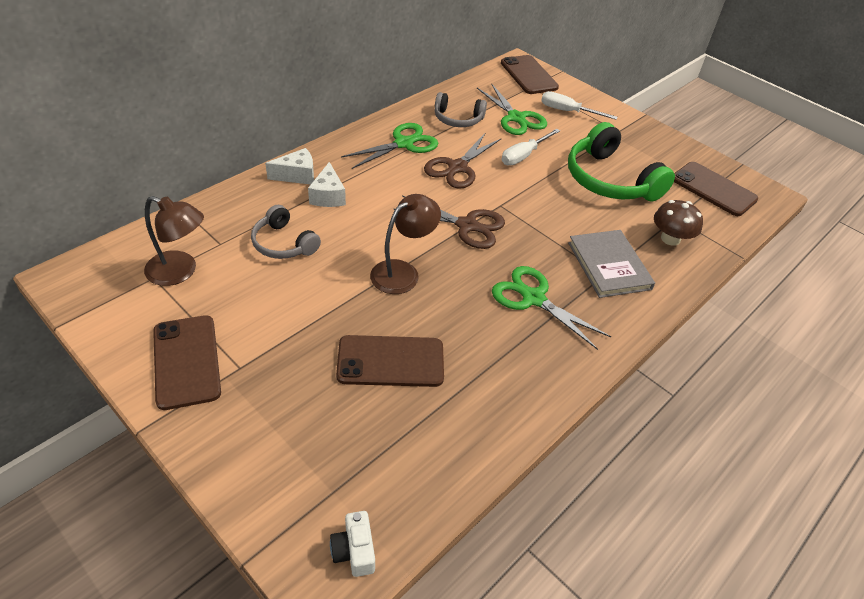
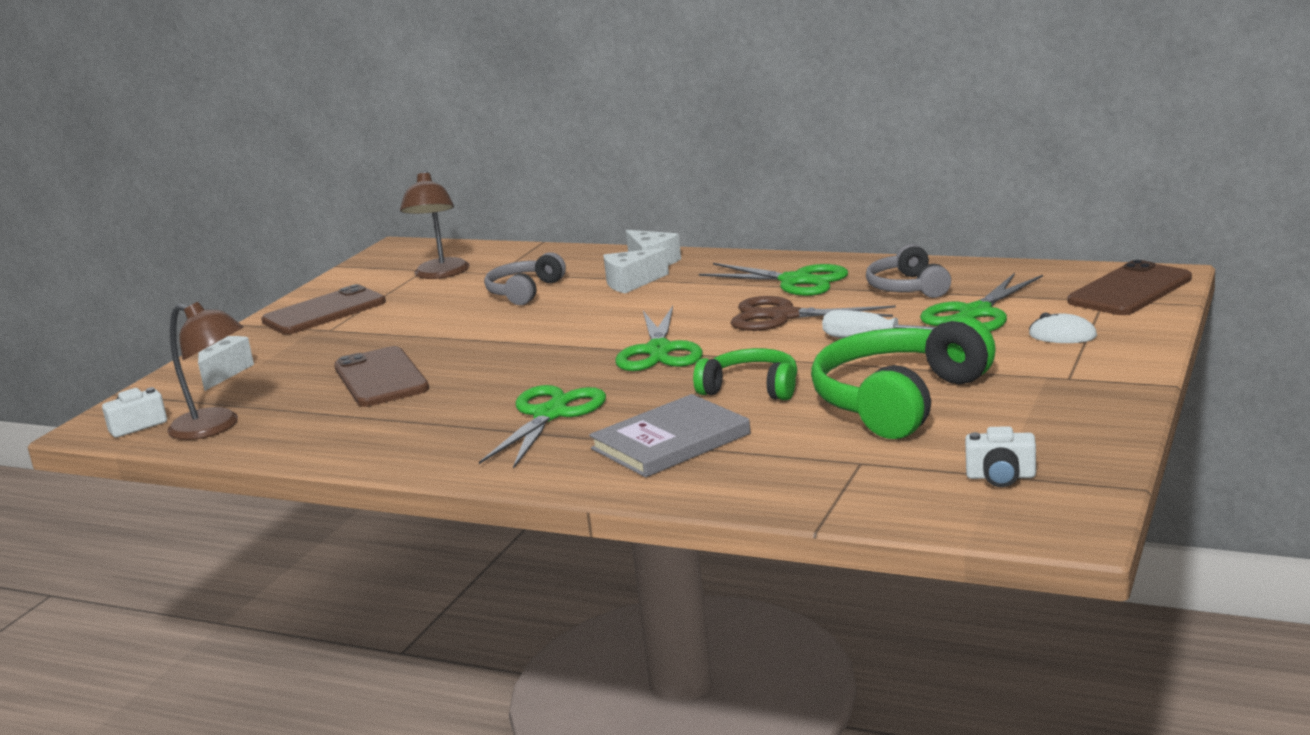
camera: 75 degrees right, 25 degrees down
(274, 463) = (222, 373): none -> white cheese
(402, 272) = (531, 346): brown lamp -> brown lamp (215, 427)
(467, 226) = (659, 351): brown scissors -> green scissors
(556, 215) = (751, 388): none -> green headphones
(567, 111) = (1062, 335): white screwdriver -> white mouse
(670, 239) = (794, 468): brown mushroom -> none
(713, 189) = (1001, 477): brown phone -> white camera

